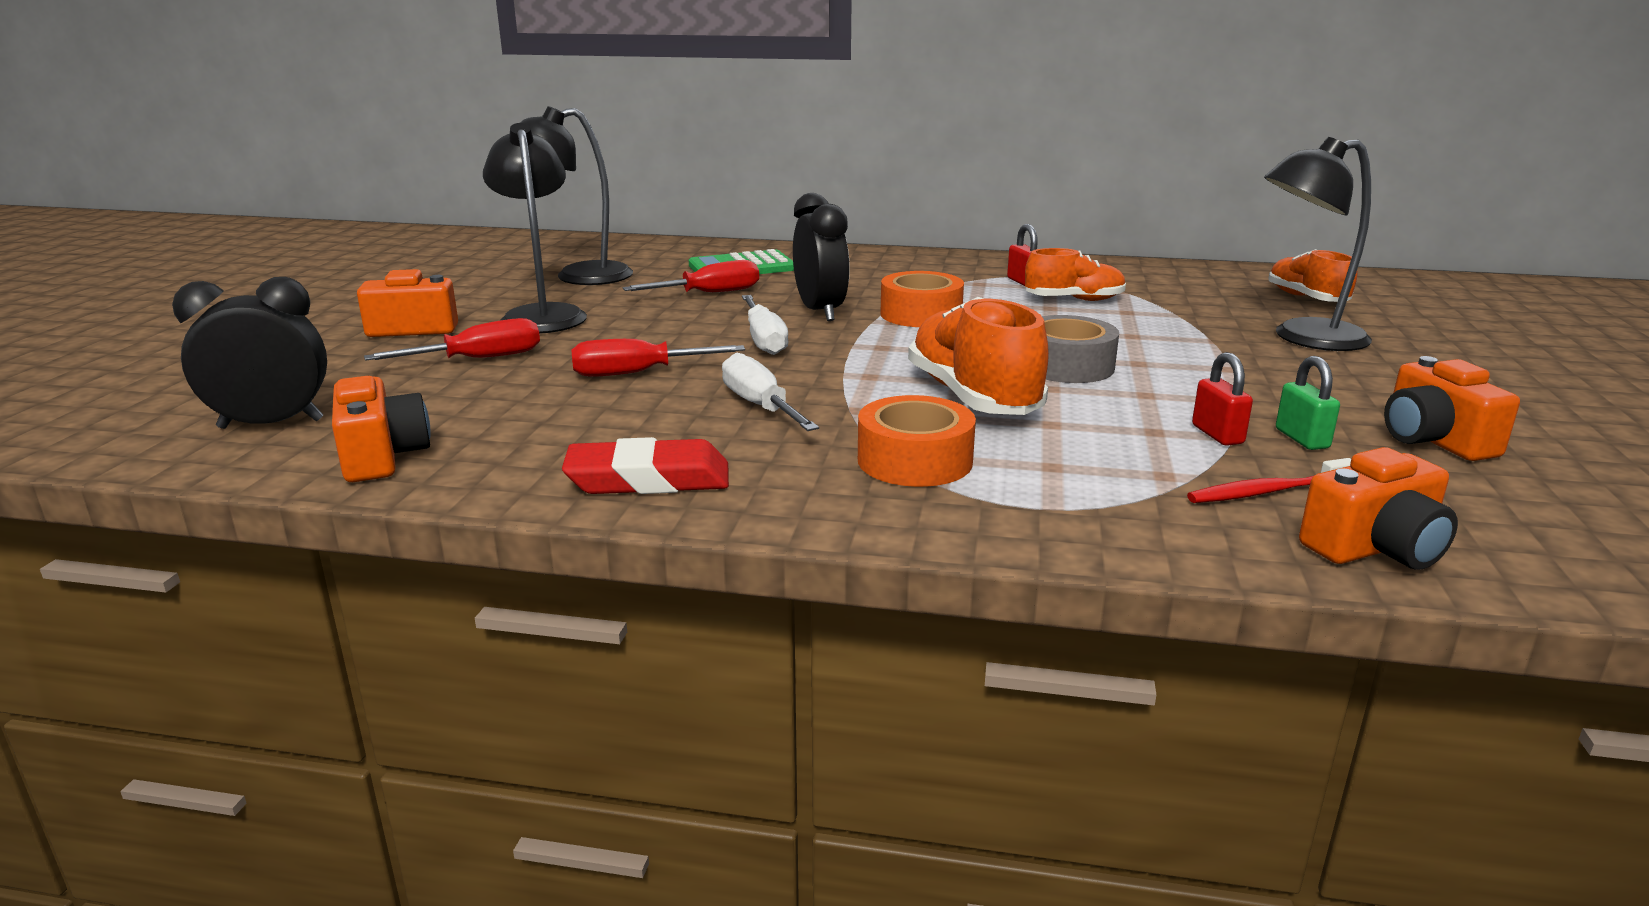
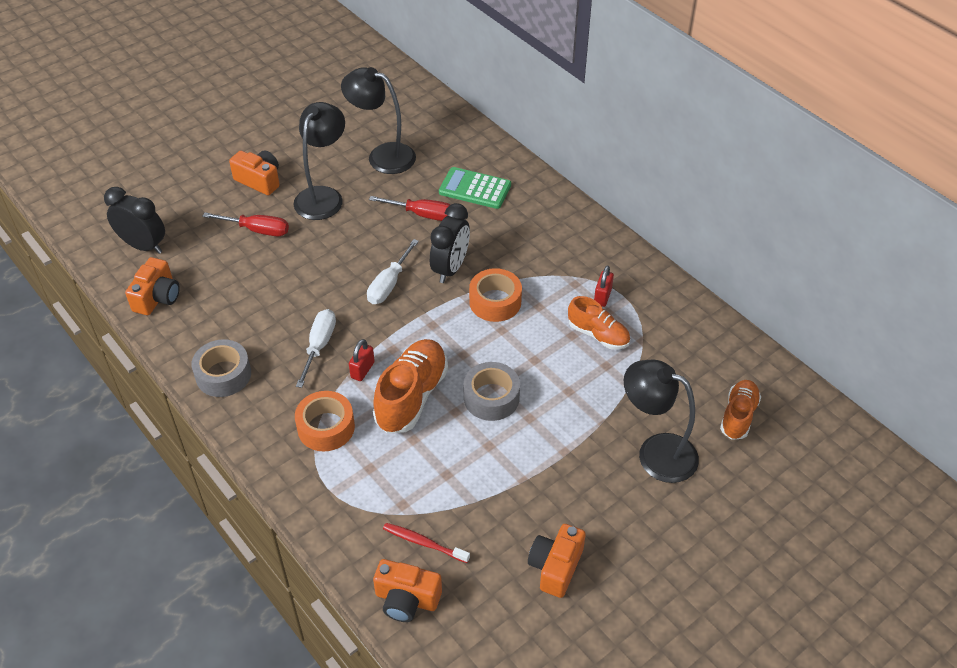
camera: 40 degrees right, 25 degrees up
(639, 373) = (304, 284): red screwdriver -> none
(648, 479) = (223, 375): red eraser -> grey tape
(1217, 434) = (469, 495): red padlock -> red padlock (362, 370)
(1301, 439) = (499, 524): green padlock -> none

